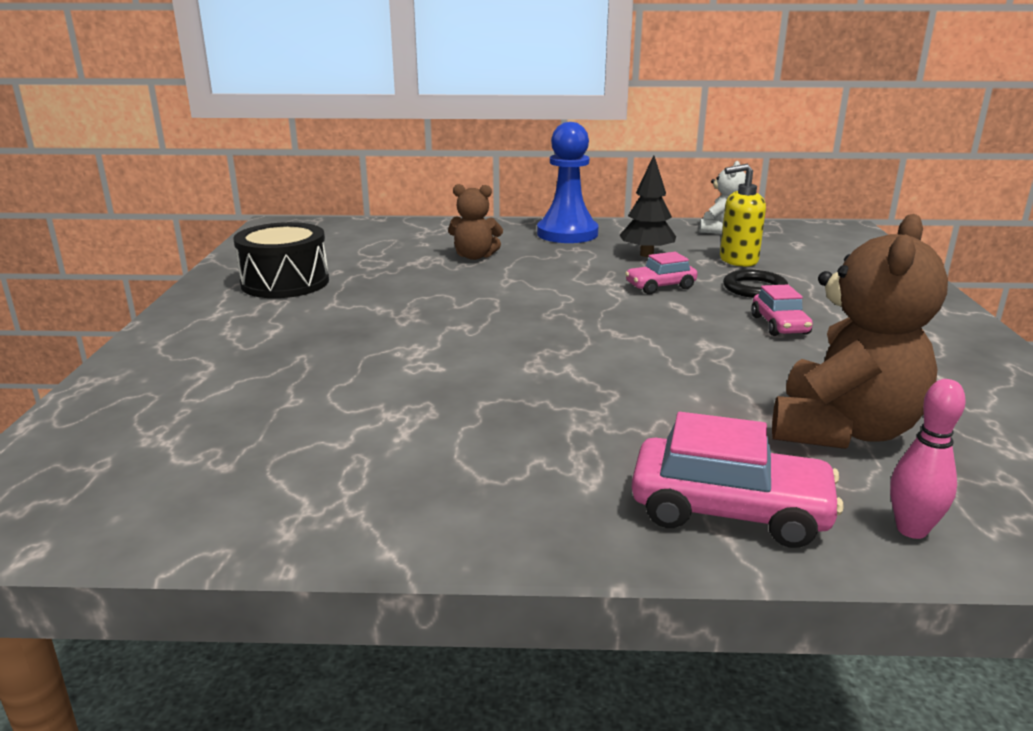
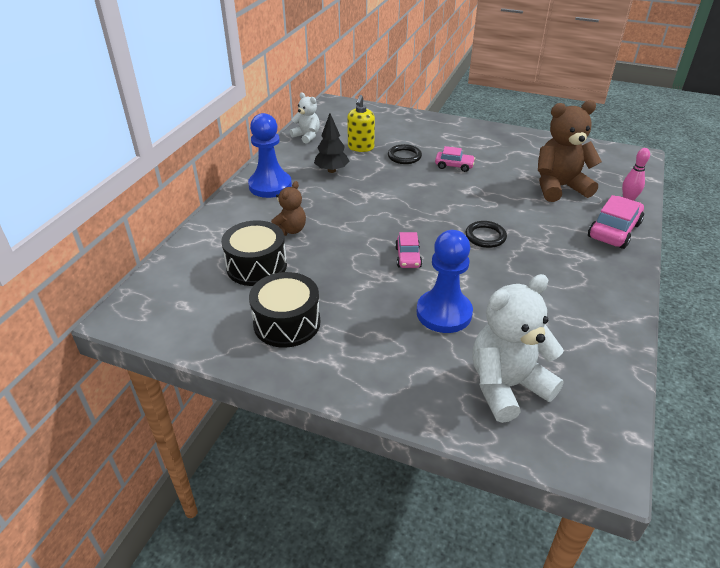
camera: 70 degrees left, 15 degrees up
(171, 423) = (507, 386): none -> white teddy bear
(335, 362) = (444, 313): none -> blue pawn
(388, 254) = (256, 266): none -> black drum
(569, 372) = (485, 236): none -> black ring
(660, 286) = (386, 181): pink car -> pink car (408, 257)
(843, 430) = (559, 187): brown teddy bear -> brown teddy bear turned 60 degrees counterclockwise

